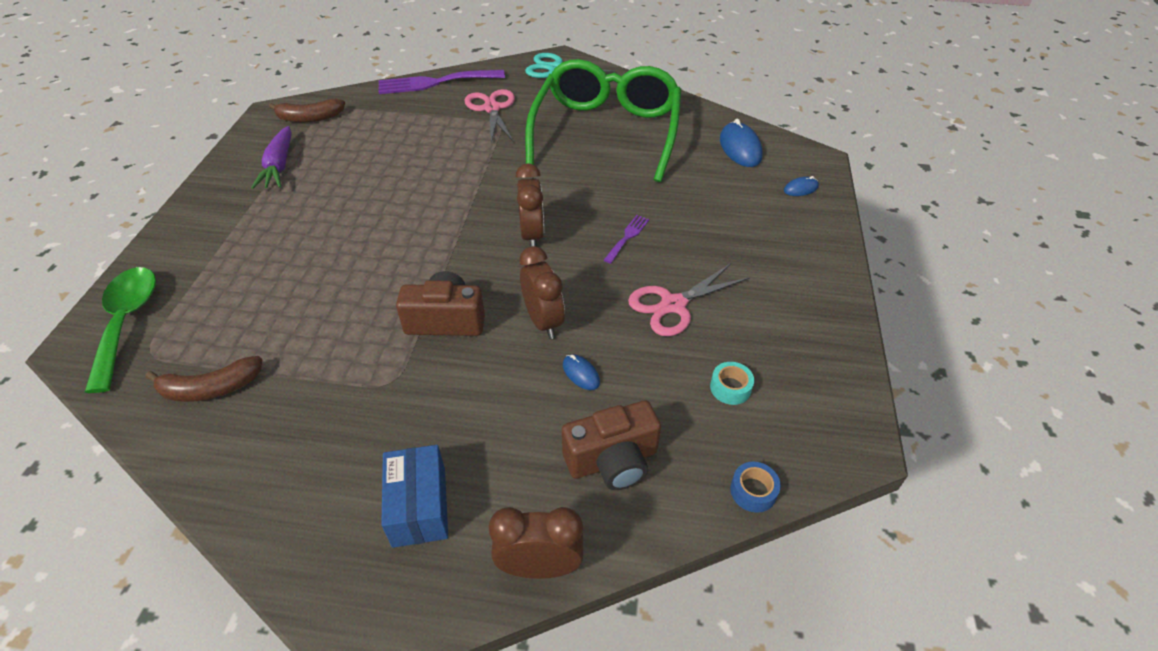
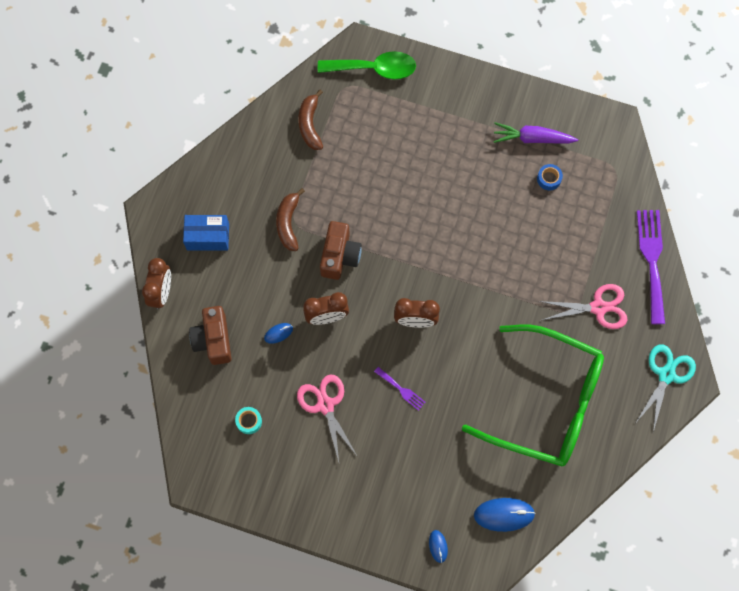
camera: 100 degrees right, 25 degrees up
(310, 118) = (602, 155): brown banana -> brown banana (288, 223)
(753, 491) = (178, 411): blue tape -> blue tape (549, 179)

